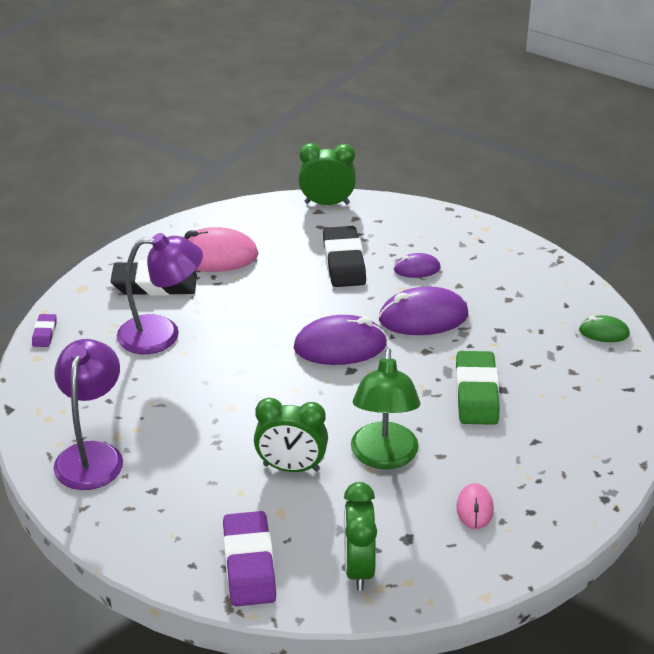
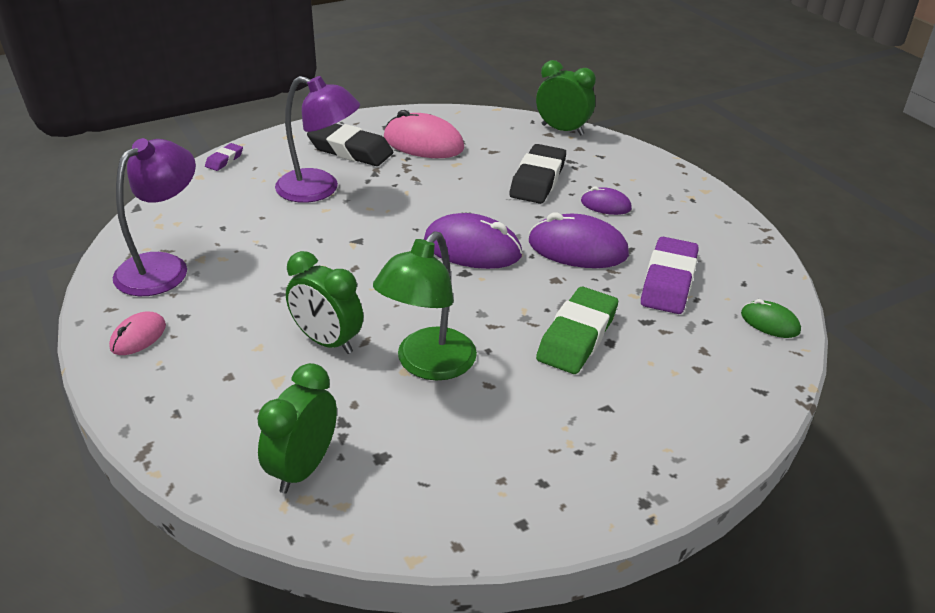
camera: 25 degrees right, 0 degrees up
(249, 564) = (200, 419): purple eraser -> purple eraser (668, 282)
(474, 509) = (480, 454): pink mouse -> pink mouse (138, 337)

